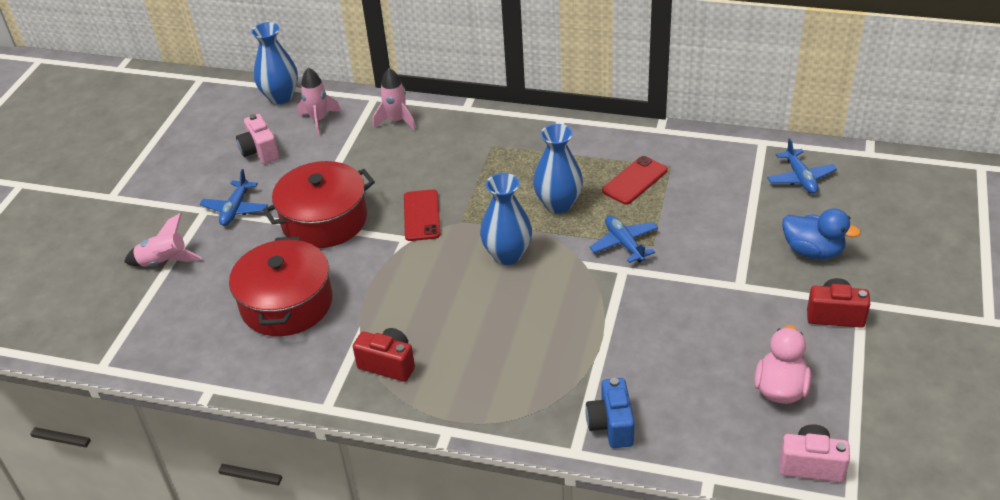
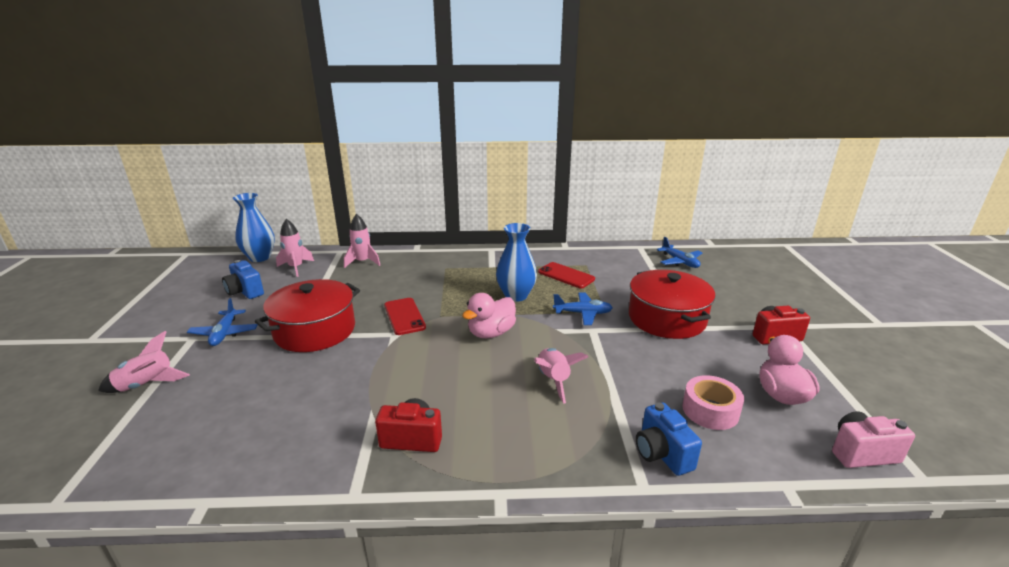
camera: 20 degrees left, 15 degrees down
(260, 151) = (245, 292): pink camera -> blue camera
(287, 303) = (288, 401): red pot -> red pot (666, 318)
(507, 255) = (491, 333): blue vase -> pink duck
(547, 326) = (553, 380): none -> pink rocket
(624, 244) = (583, 313): blue plane -> blue plane turned 135 degrees clockwise
(634, 180) = (566, 275): red phone -> red phone turned 75 degrees counterclockwise
(690, 391) = (710, 410): none -> pink tape
(813, 251) = (723, 300): blue duck -> none

